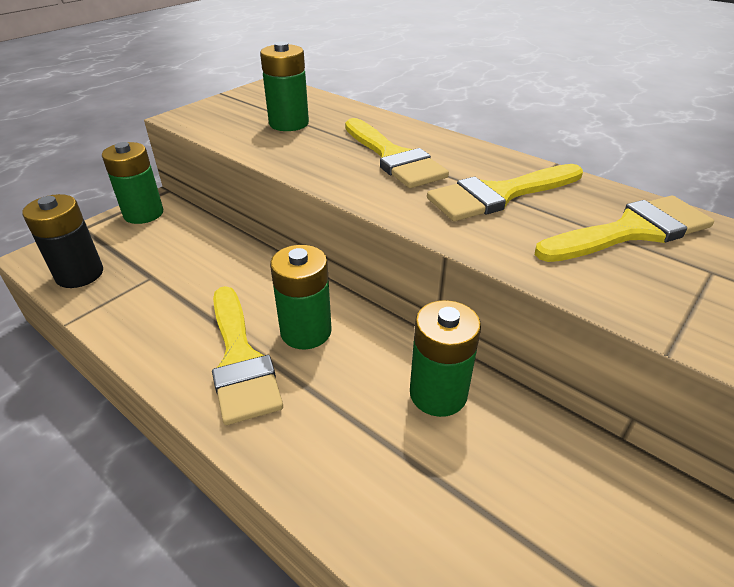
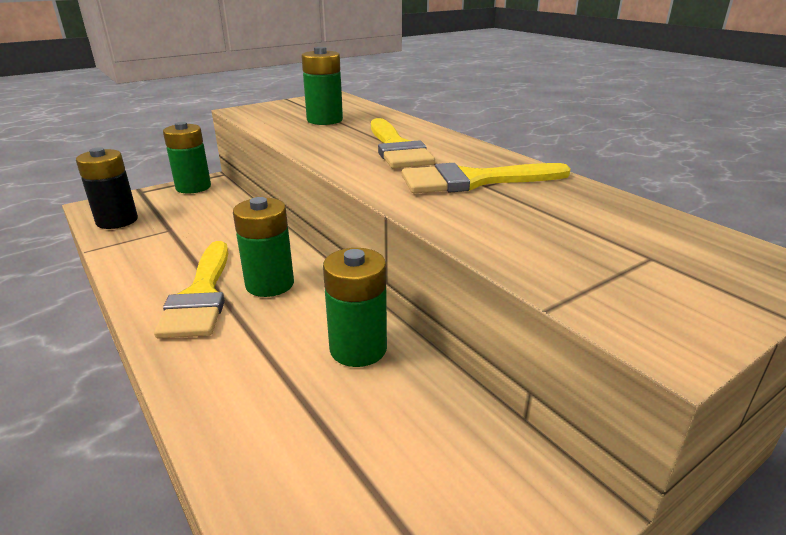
camera: 15 degrees right, 10 degrees down
(631, 231) = (587, 218): yellow brush -> none

